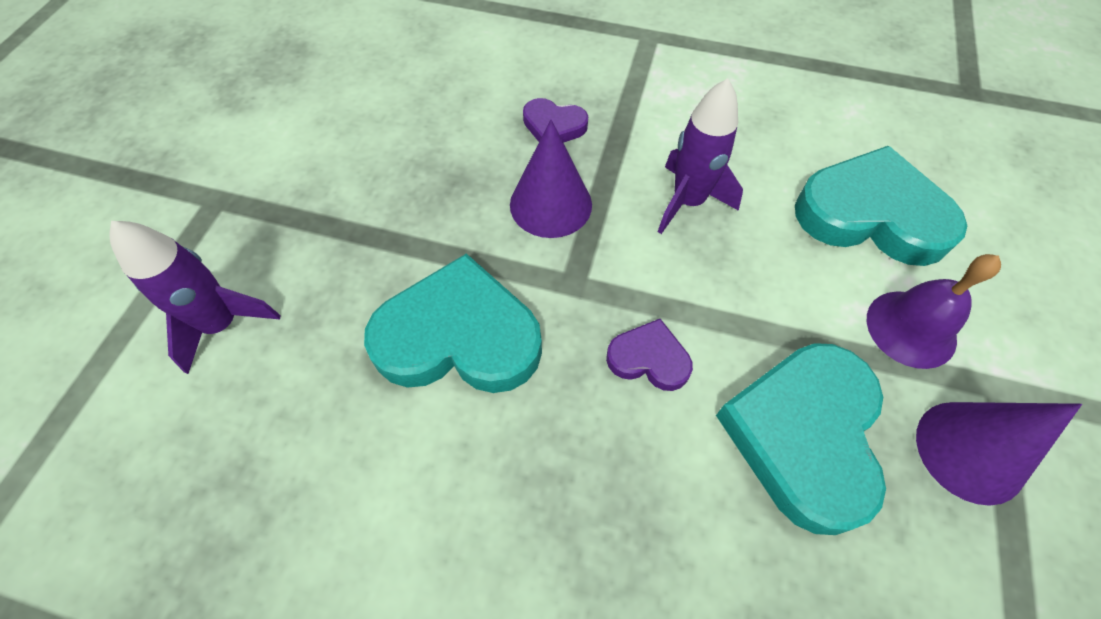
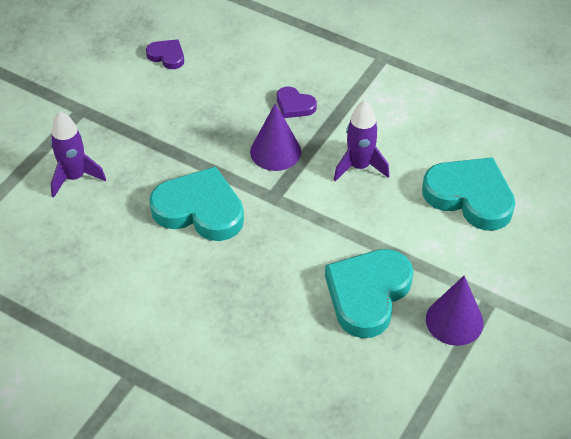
camera: 15 degrees right, 10 degrees down
(649, 359) = (300, 242): purple heart -> purple heart (167, 56)
(911, 328) = (457, 259): purple bell -> none

